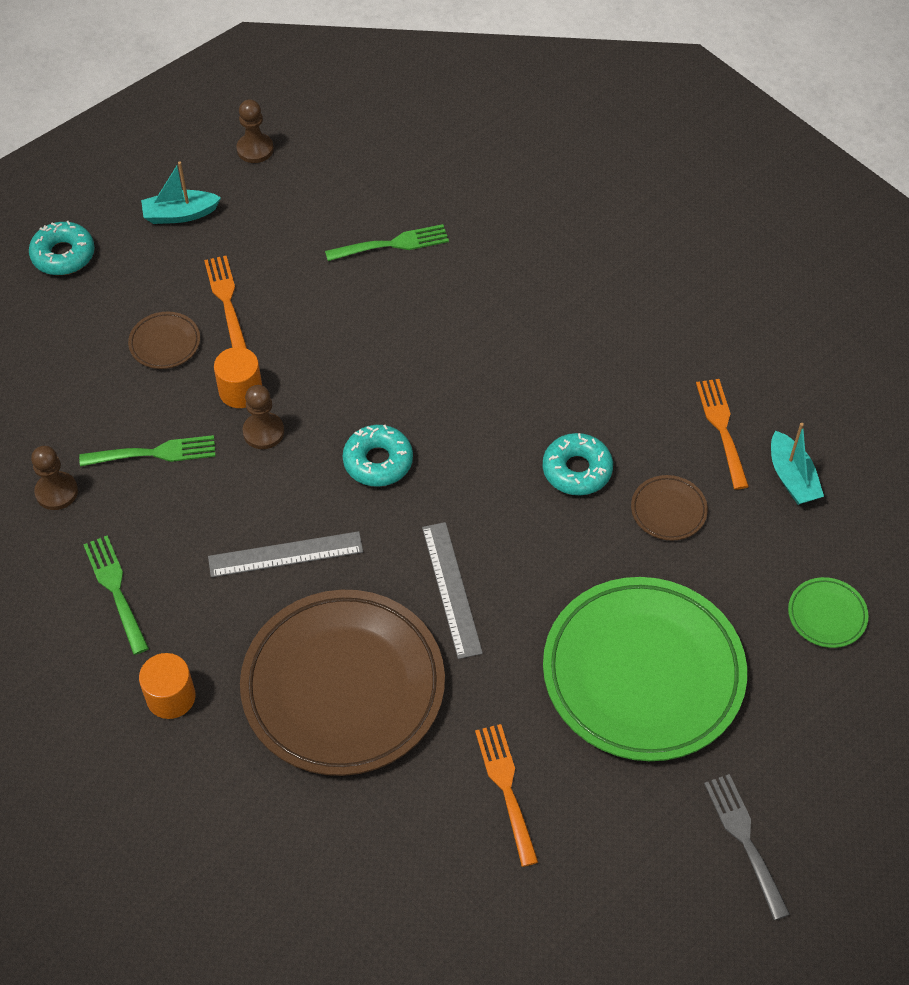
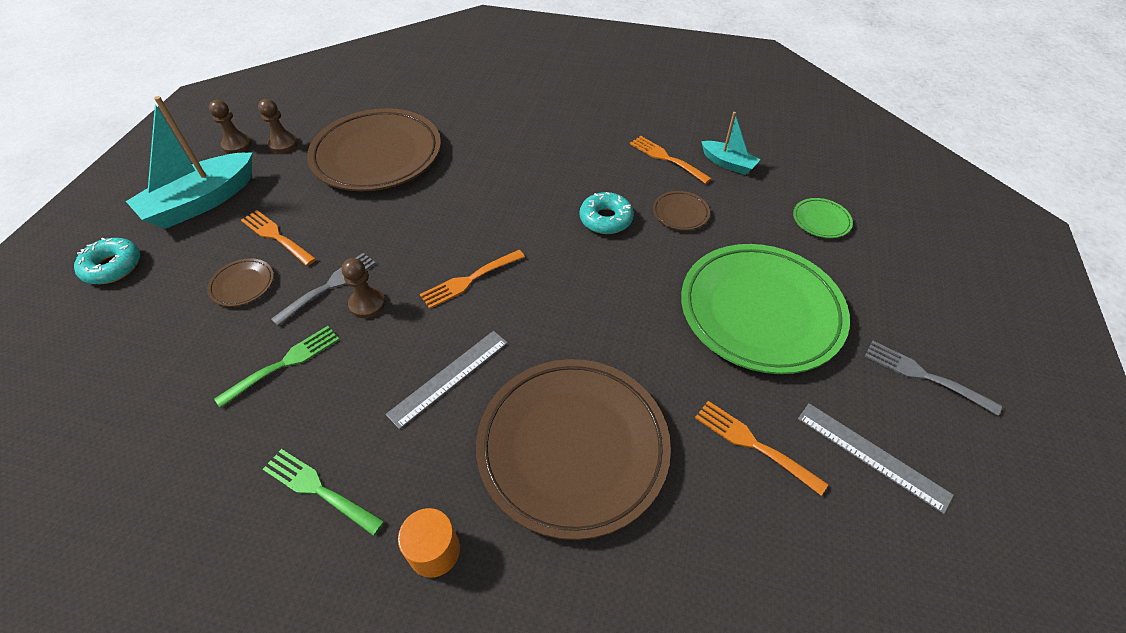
camera: 35 degrees left, 5 degrees down
(56, 492) = (209, 440): brown pawn -> brown pawn (283, 144)
(180, 214) = (202, 202): turquoise boat -> turquoise boat, size x1.86
(240, 391) = (329, 286): orange cylinder -> grey fork
(378, 461) = (470, 280): turquoise donut -> orange fork
(392, 244) = (377, 155): green fork -> brown plate
(452, 589) = (591, 331): grey ruler -> grey ruler (872, 455)

